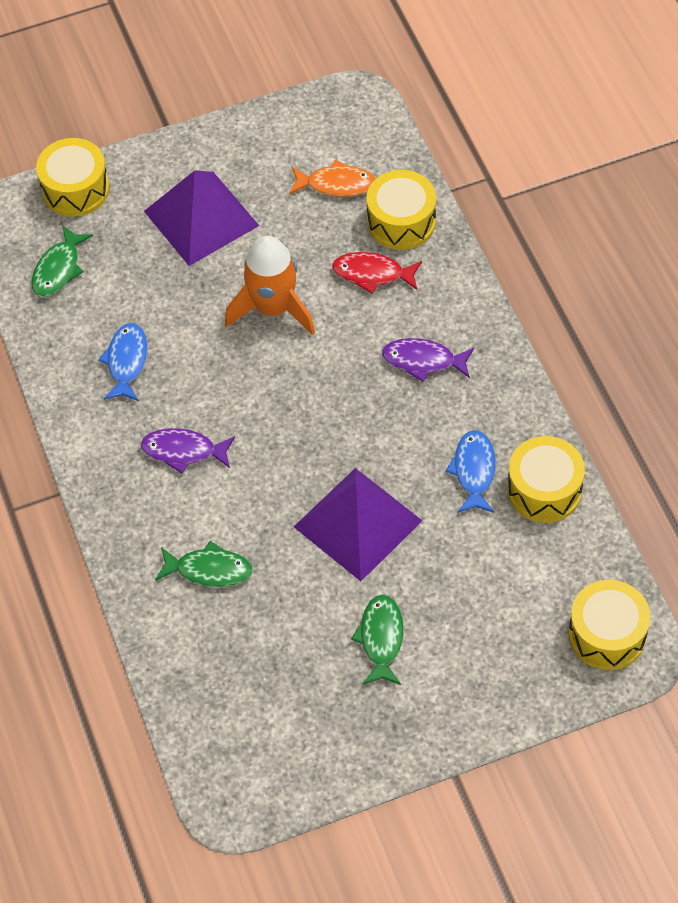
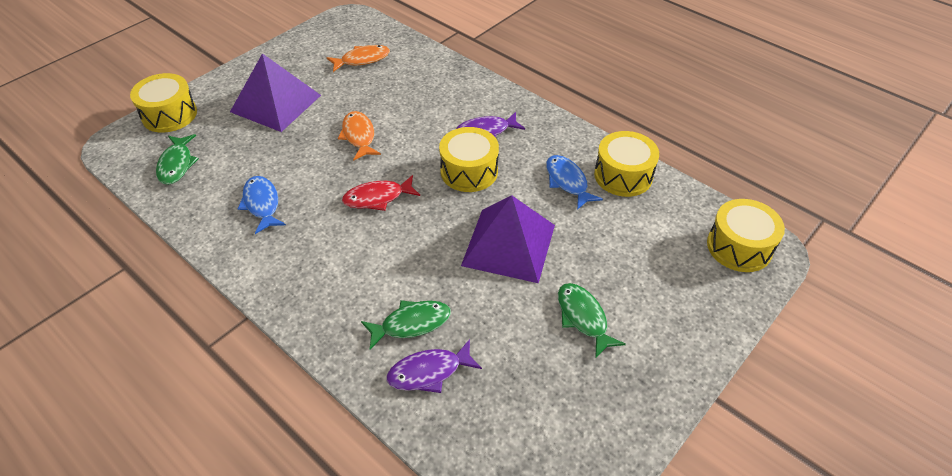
camera: 30 degrees left, 10 degrees down
(183, 451) = (341, 247): purple fish -> purple fish (429, 372)
(273, 308) = (359, 136): orange rocket -> orange fish
(372, 274) = (417, 97): red fish -> red fish (377, 198)
(401, 221) = (418, 65): yellow drum -> yellow drum (469, 171)

